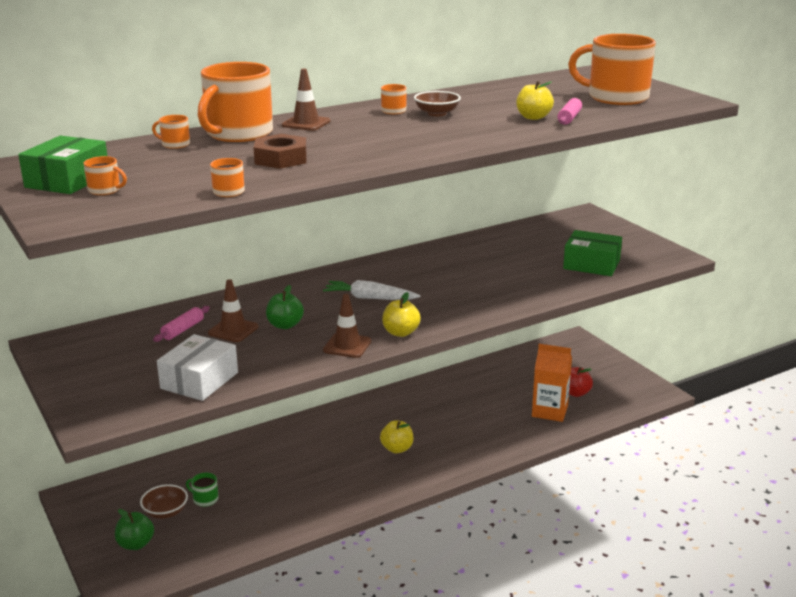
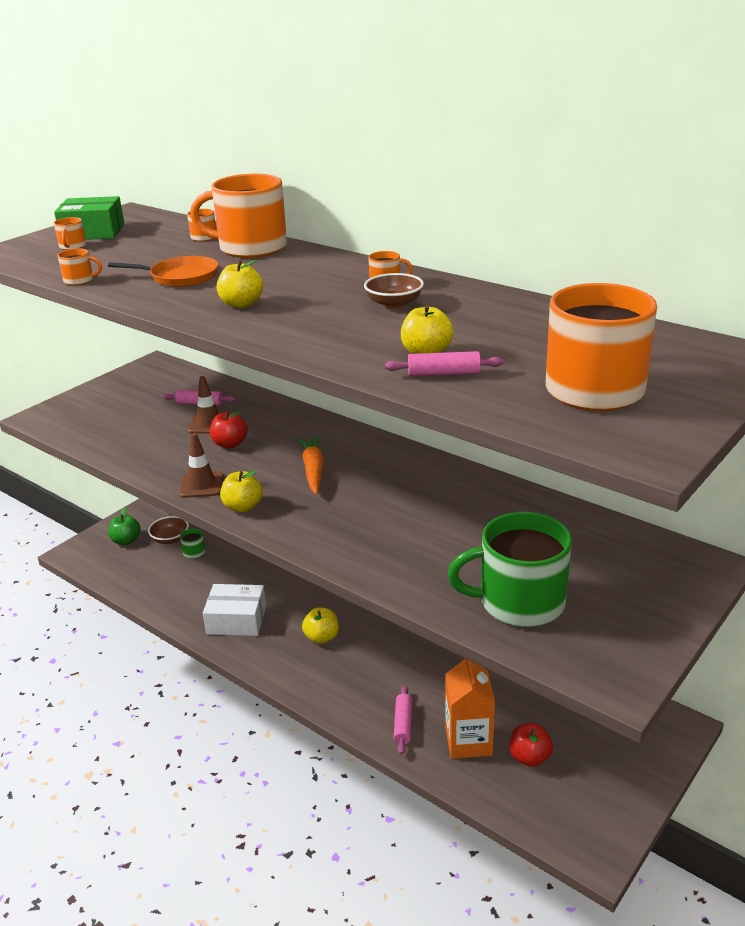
camera: 70 degrees right, 5 degrees up
(199, 380) = (113, 436): white box -> white box (236, 620)
(281, 159) = (181, 277): brown nut -> orange pan
(285, 325) = (230, 444): green apple -> red apple
(306, 123) = (304, 262): brown traffic cone -> none
(369, 298) = (313, 470): white carrot -> orange carrot
(380, 147) = (241, 304): none -> yellow apple
(519, 433) = (403, 724): none -> pink rolling pin
(591, 264) = (519, 602): green box -> green mug

